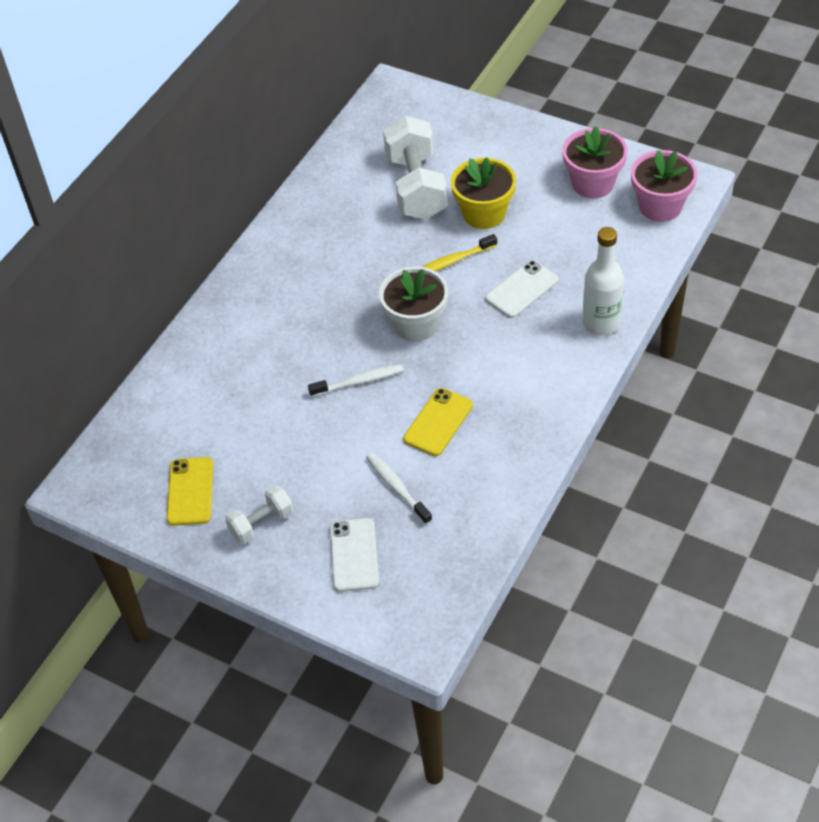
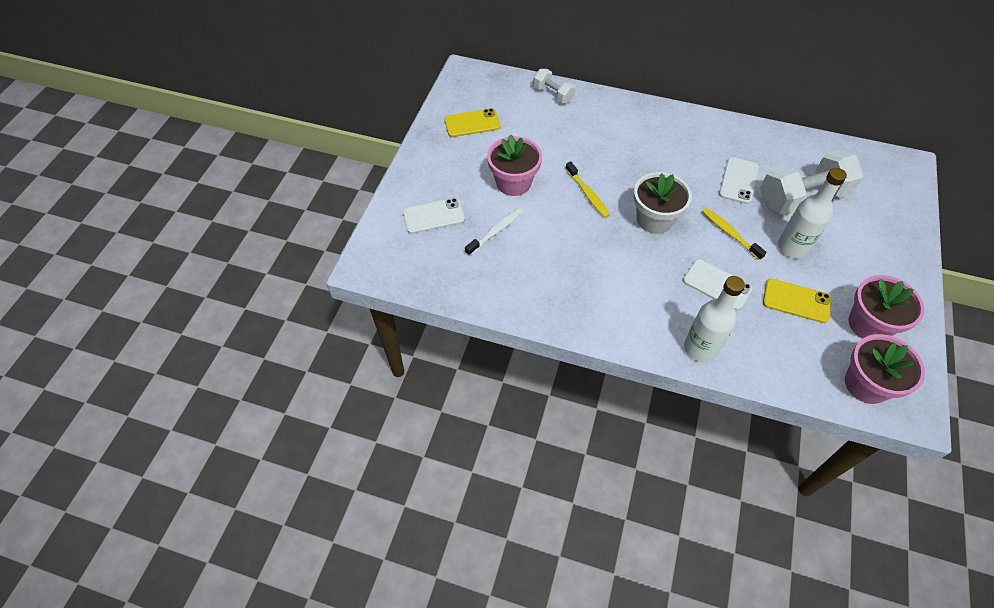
camera: 75 degrees right, 5 degrees up
(261, 523) = (452, 163): white dumbbell -> white dumbbell (553, 94)
(318, 457) = (513, 182): none -> pink flower pot
(359, 381) = (587, 194): white toothbrush -> yellow toothbrush
(376, 234) = (738, 180): none -> white phone
(438, 422) = (561, 247): yellow phone -> yellow phone (796, 301)
(484, 213) = (792, 247): yellow flower pot -> white bottle

